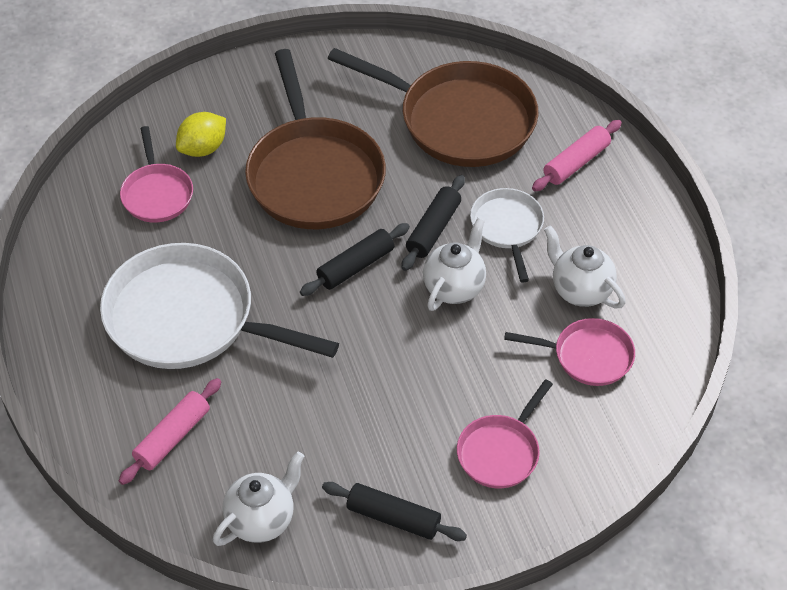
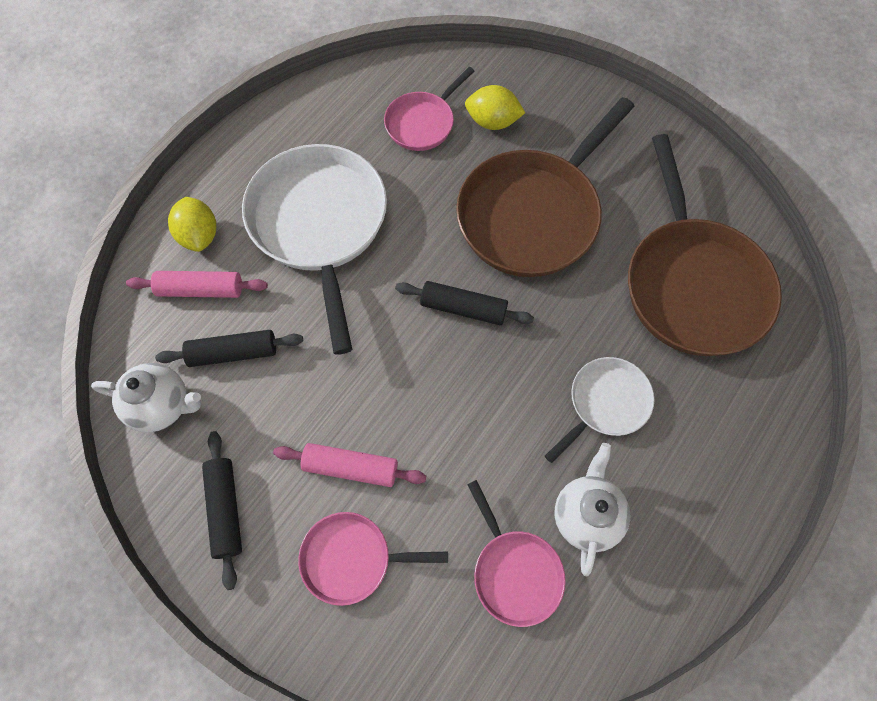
camera: 55 degrees right, 15 degrees up
(115, 411) = (199, 235): none -> yellow lemon
(433, 229) = (552, 343): black rolling pin -> black rolling pin (233, 353)
(454, 287) = (502, 401): white teapot -> none
(576, 162) = (734, 415): pink rolling pin -> pink rolling pin (351, 467)

